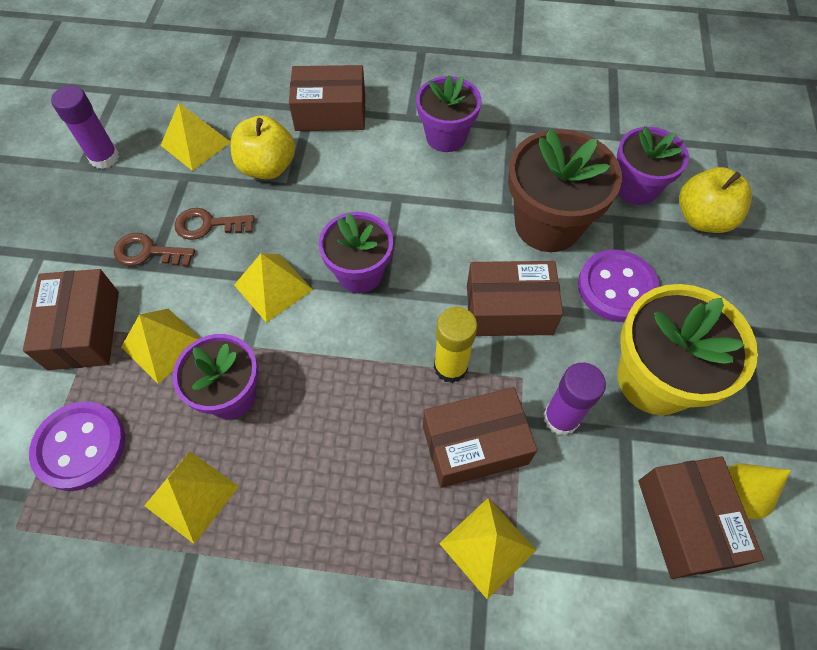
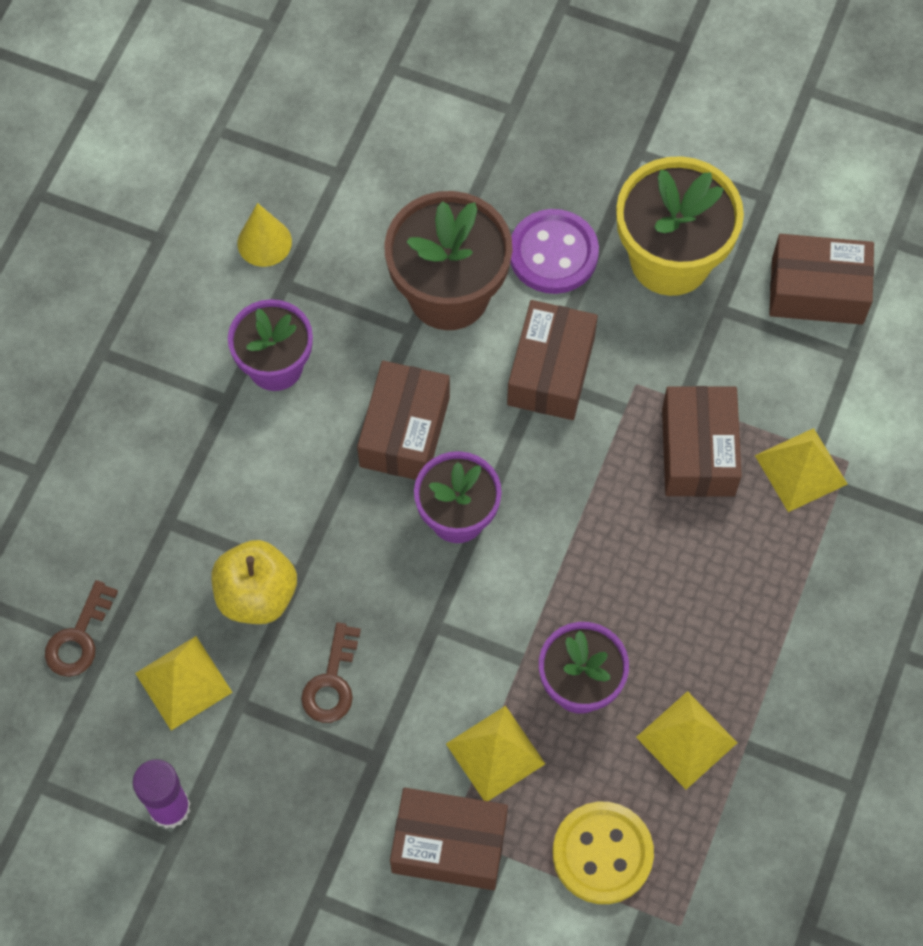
camera: 75 degrees left, 5 degrees up
(80, 446) = (602, 854): purple button -> yellow button
(148, 252) = (354, 760): brown key -> brown key (79, 637)
(273, 287) = (449, 618): yellow pyramid -> none
(330, 112) = (184, 498): brown box -> brown box (405, 431)
(450, 367) = (605, 450): yellow glue stick -> none
(561, 418) = (690, 362): purple glue stick -> none
(636, 188) = (425, 181): purple flower pot -> none
(702, 218) = (489, 131): yellow apple -> none
(748, 490) = (800, 226): yellow cone -> yellow cone (264, 242)

